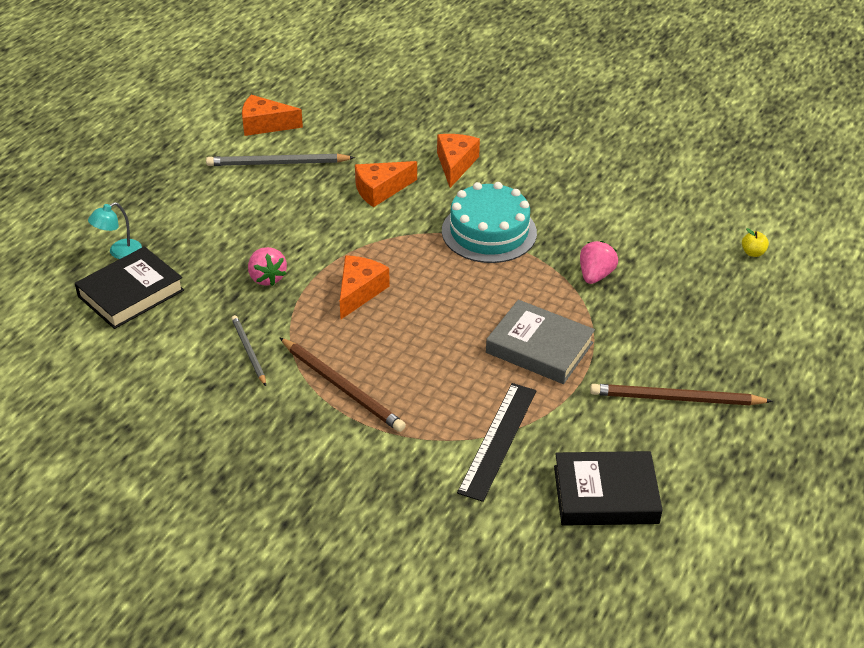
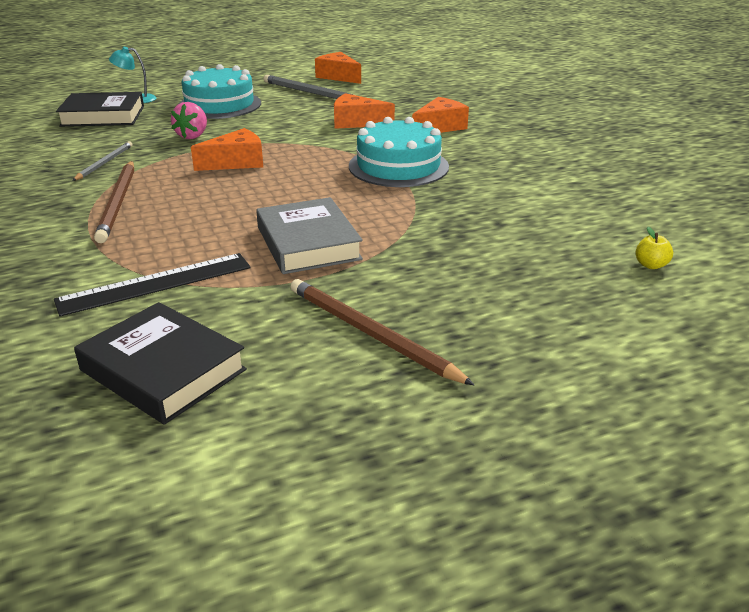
camera: 40 degrees right, 10 degrees down
(218, 222) = (219, 105): none -> turquoise cake
(595, 275) = (446, 220): pink strawberry -> none

